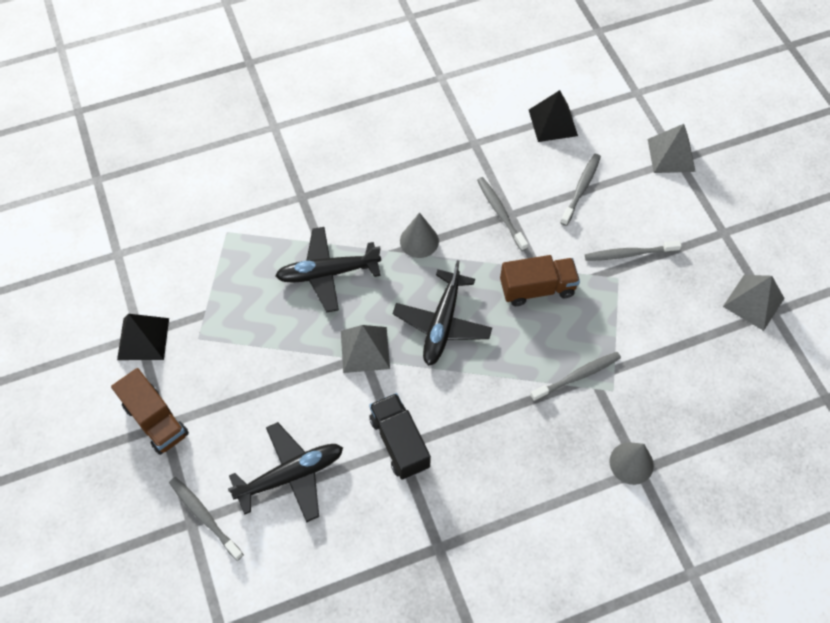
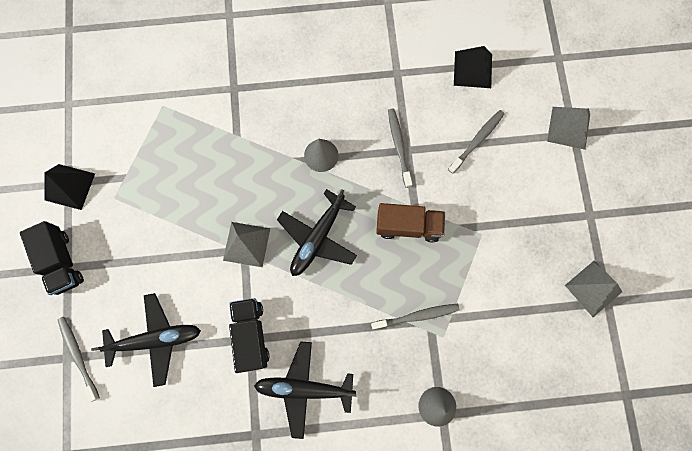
camera: 15 degrees right, 15 degrees up
(156, 420) = (62, 262): brown truck -> black truck
(328, 273) = (235, 166): black plane -> black plane (304, 388)
(629, 254) = (499, 214): grey toothbrush -> none

